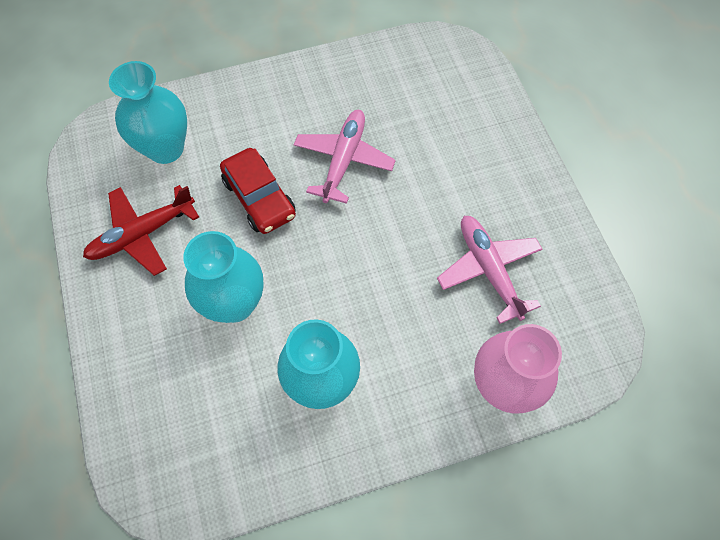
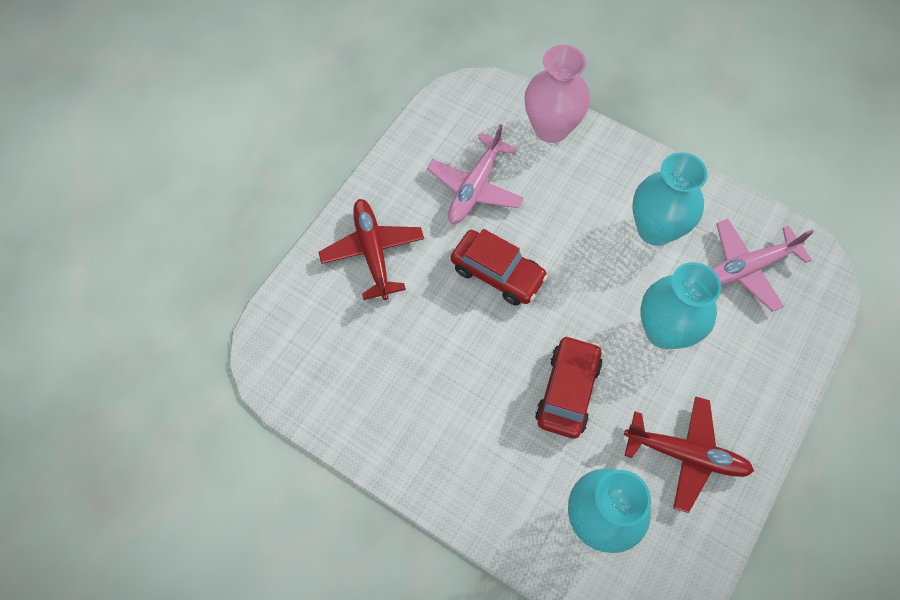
camera: 130 degrees left, 0 degrees up
(343, 160) = (472, 355): pink plane -> pink plane (747, 268)
(393, 225) = (497, 273): none -> red car
(486, 156) = (373, 252): none -> red plane

